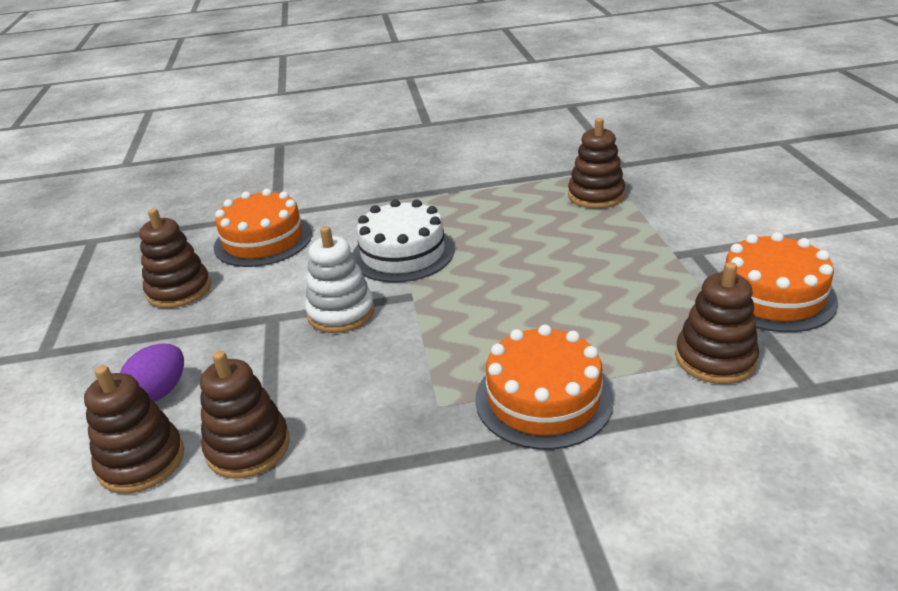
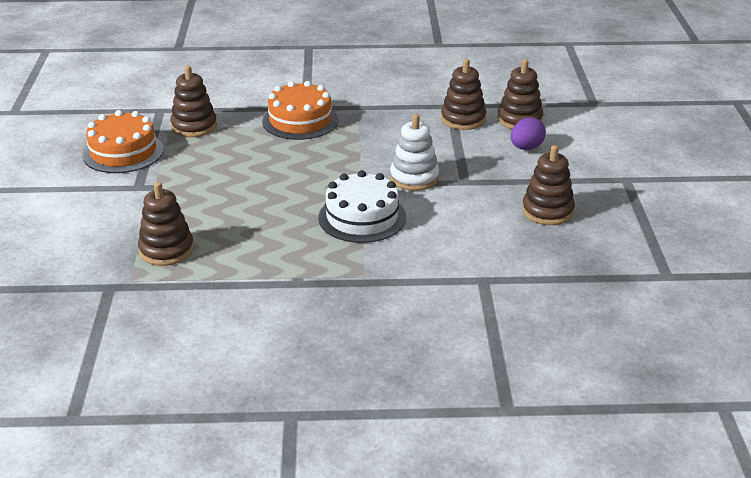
camera: 175 degrees left, 0 degrees up
(263, 240) = (489, 249): orange cake -> none

